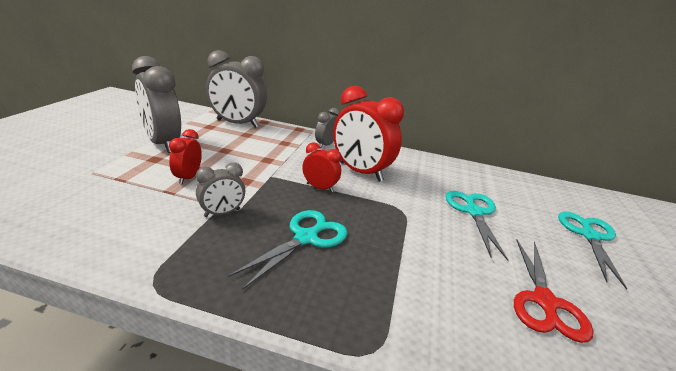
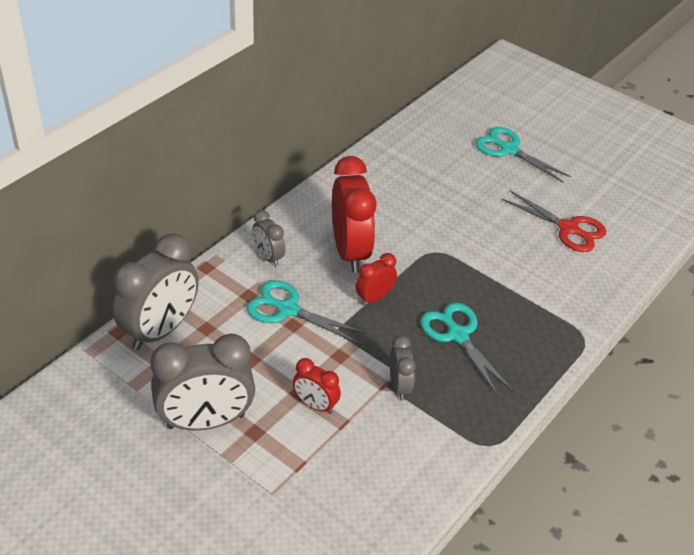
camera: 65 degrees left, 15 degrees up
(360, 172) = (350, 252): red clock -> red clock turned 75 degrees counterclockwise
(473, 212) = (453, 202): turquoise scissors -> turquoise scissors (287, 309)

